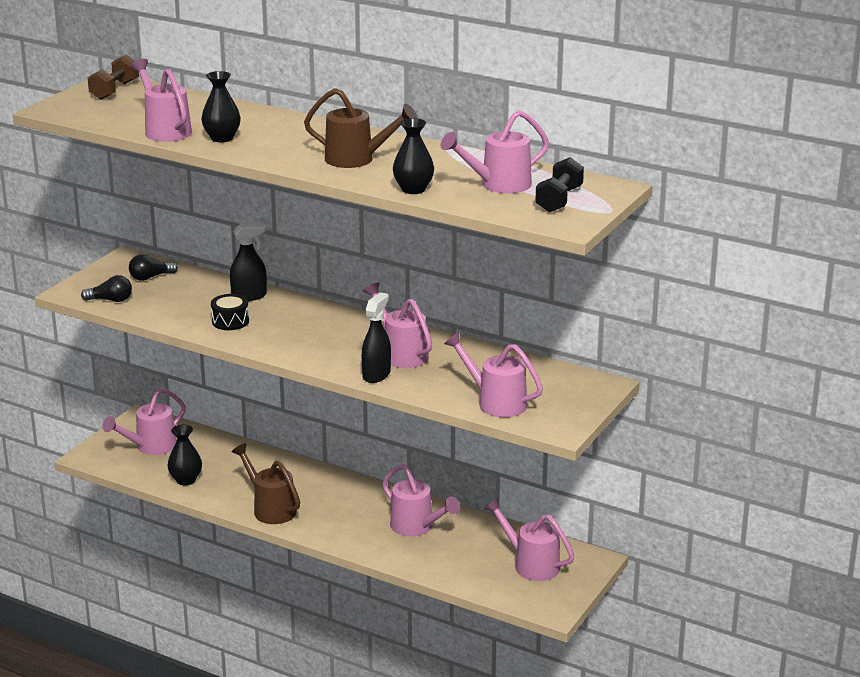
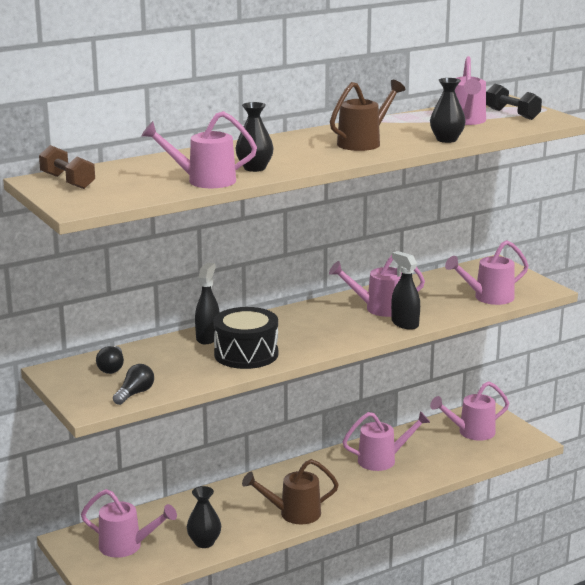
camera: 60 degrees left, 5 degrees down
(151, 447) = (126, 546): pink watering can -> pink watering can turned 60 degrees counterclockwise
(230, 321) = (246, 354): black drum -> black drum, size x1.77

